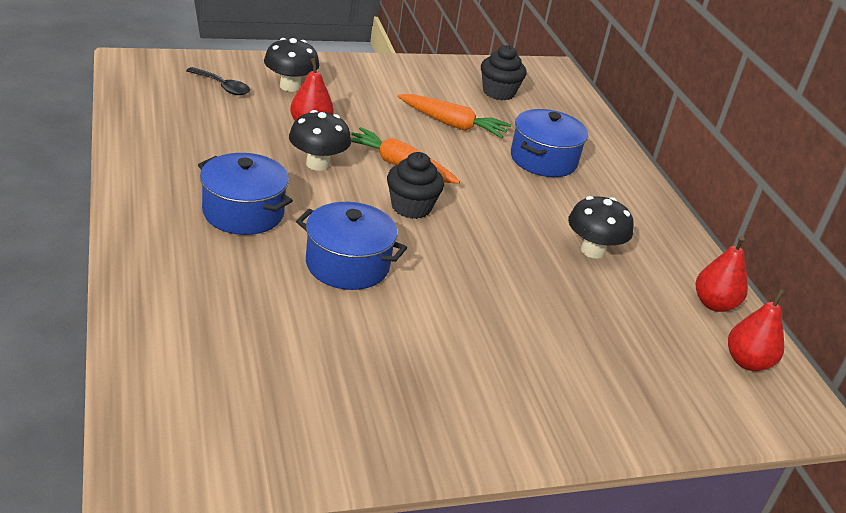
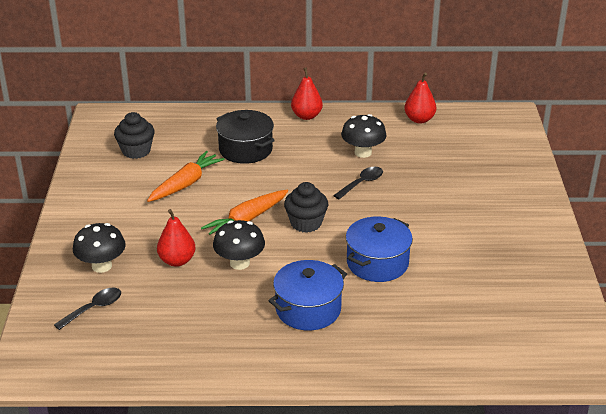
camera: 70 degrees left, 0 degrees up
(519, 250) = (362, 183): none -> black spoon
(543, 160) = (245, 149): blue pot -> black pot
(747, 362) = (472, 122): red pear -> red pear (306, 116)

